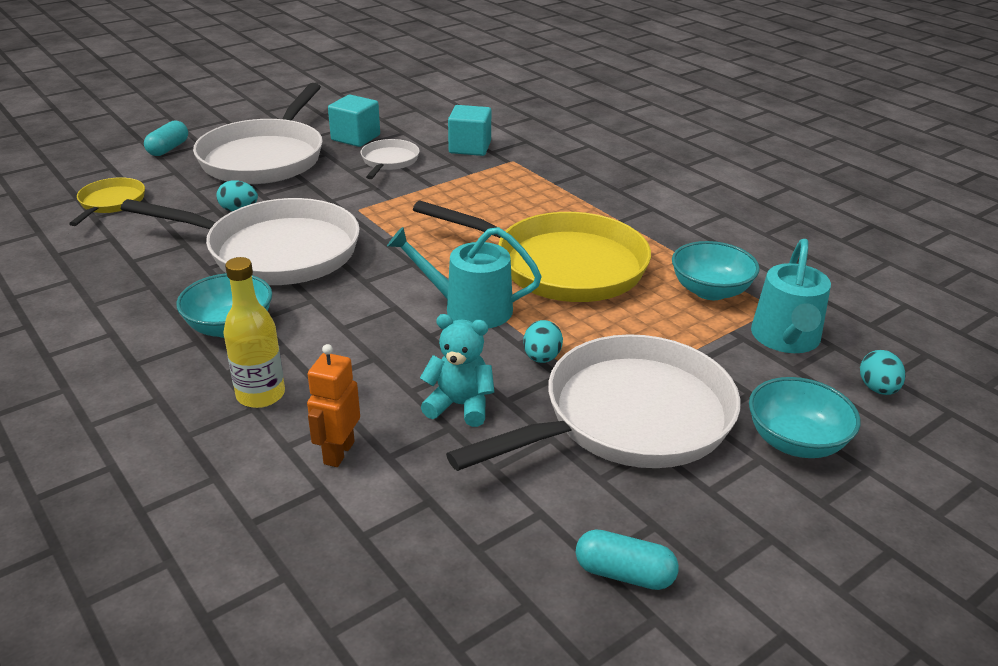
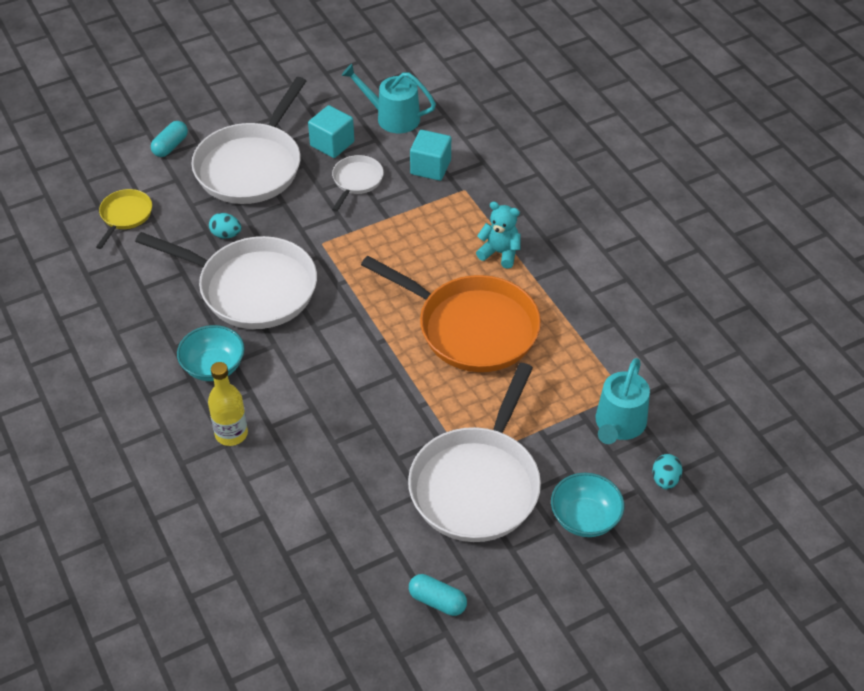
camera: 10 degrees right, 15 degrees up
(338, 453) = (278, 489): orange robot -> none
(460, 405) = (364, 459): turquoise teddy bear -> turquoise teddy bear (500, 253)
(469, 308) = (390, 367): turquoise watering can -> turquoise watering can (392, 117)
(541, 358) = (431, 422): turquoise egg -> none
(561, 266) = (471, 328): yellow pan -> orange pan
(628, 418) = (477, 484): white pan -> white pan turned 135 degrees clockwise
(710, 291) = (580, 368): turquoise bowl -> none

